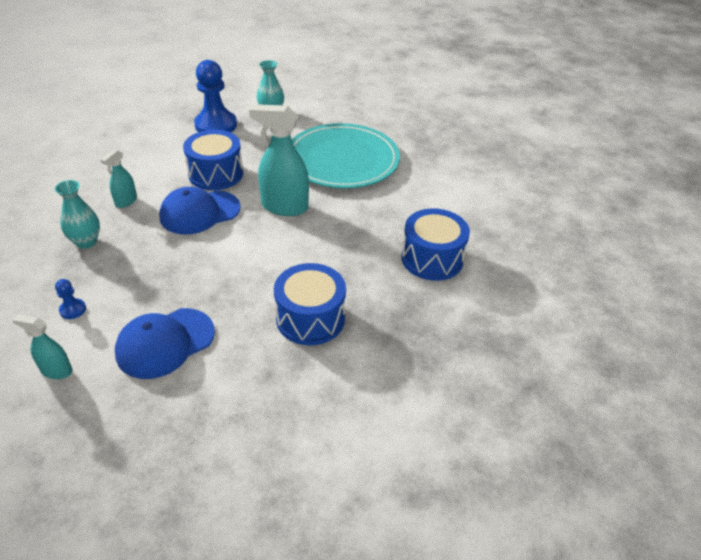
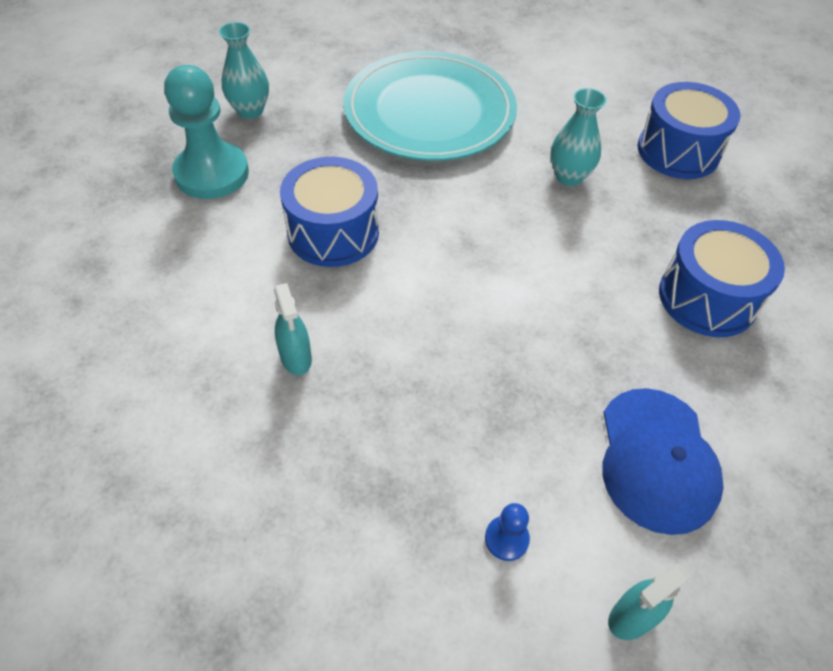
camera: 50 degrees left, 10 degrees up
(86, 242) = (353, 451): turquoise vase -> turquoise vase (569, 176)
(199, 212) = (406, 291): blue cap -> none
(216, 125) = (212, 173): blue pawn -> turquoise pawn
(284, 207) = (475, 209): turquoise spray bottle -> none

